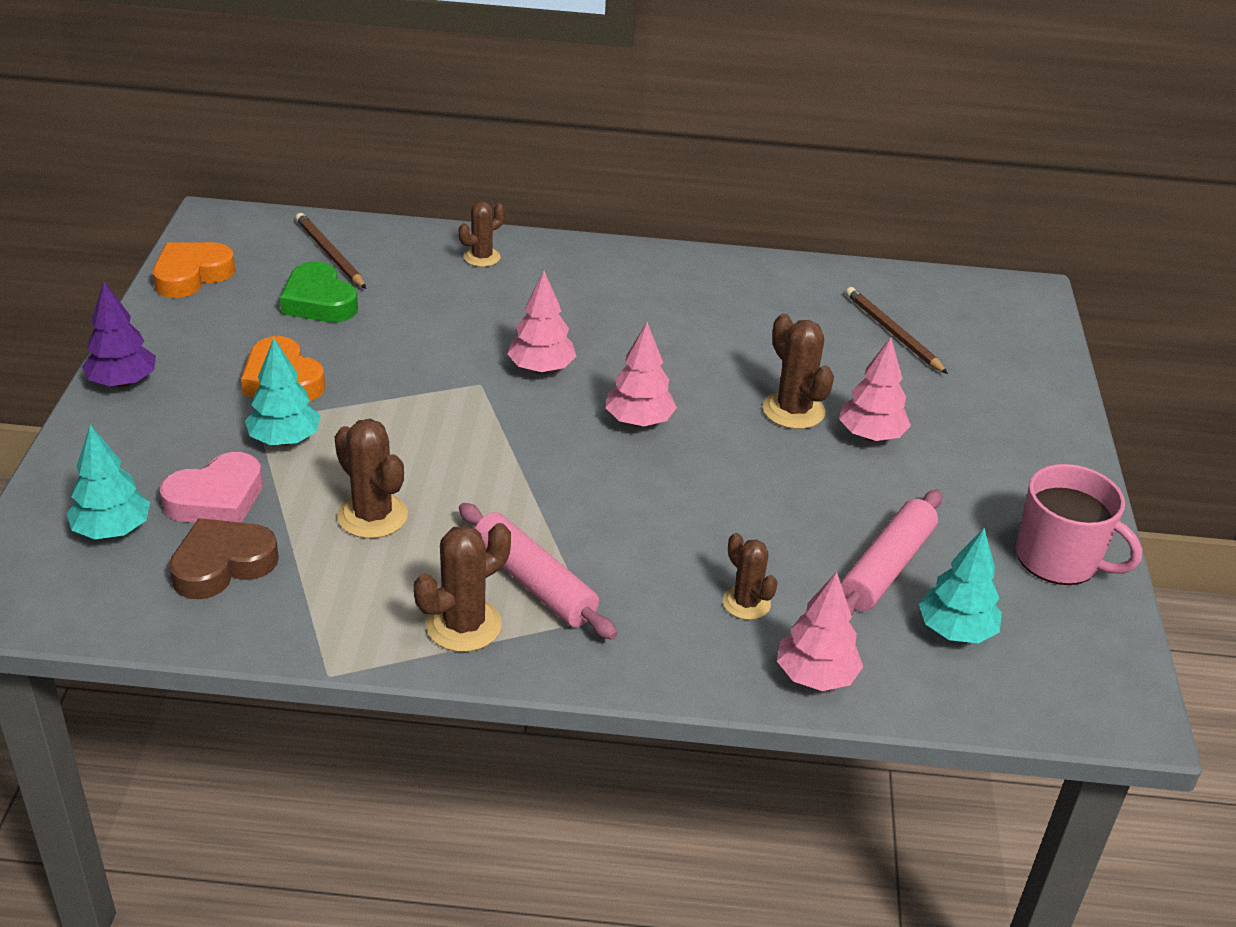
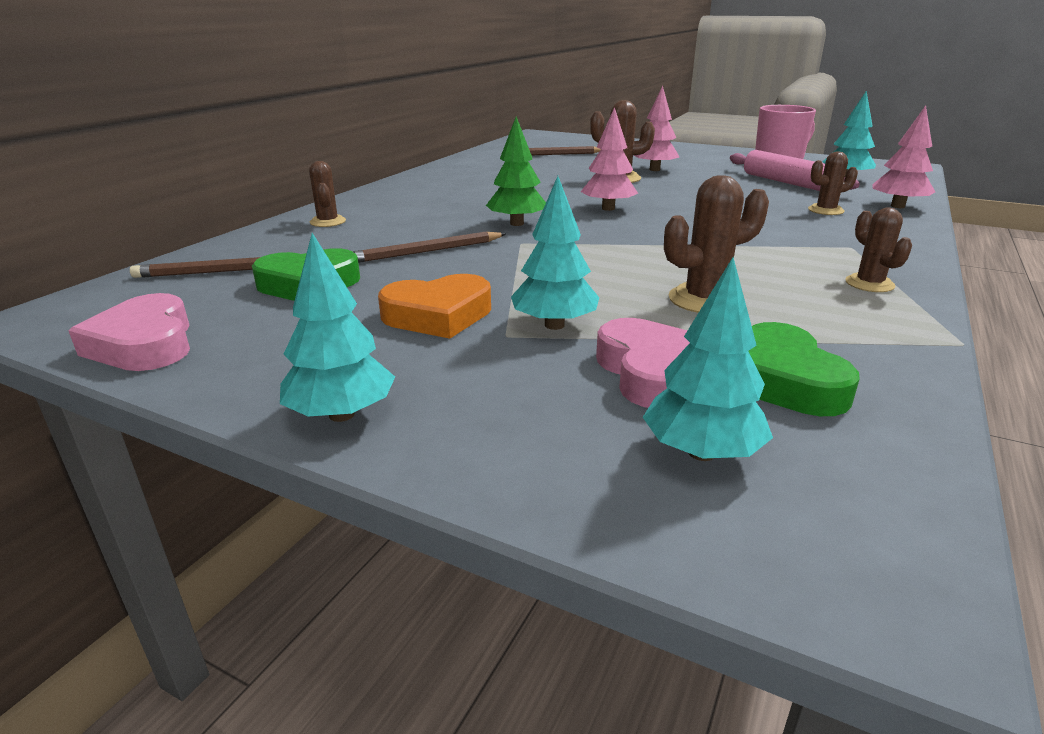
camera: 65 degrees left, 10 degrees down
(123, 382) = (341, 414): purple tree -> turquoise tree
(192, 275) = (144, 344): orange heart -> pink heart
(222, 565) = (783, 380): brown heart -> green heart
(424, 336) = (426, 252): none -> brown pencil
(464, 625) = (869, 284): brown cactus -> brown cactus, size x0.66
(534, 582) = (807, 256): pink rolling pin -> none
(541, 369) = (517, 223): pink tree -> green tree

